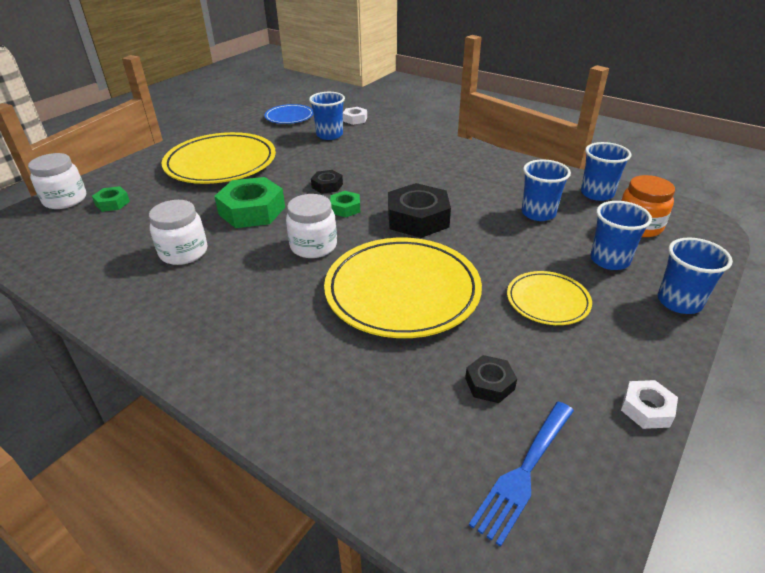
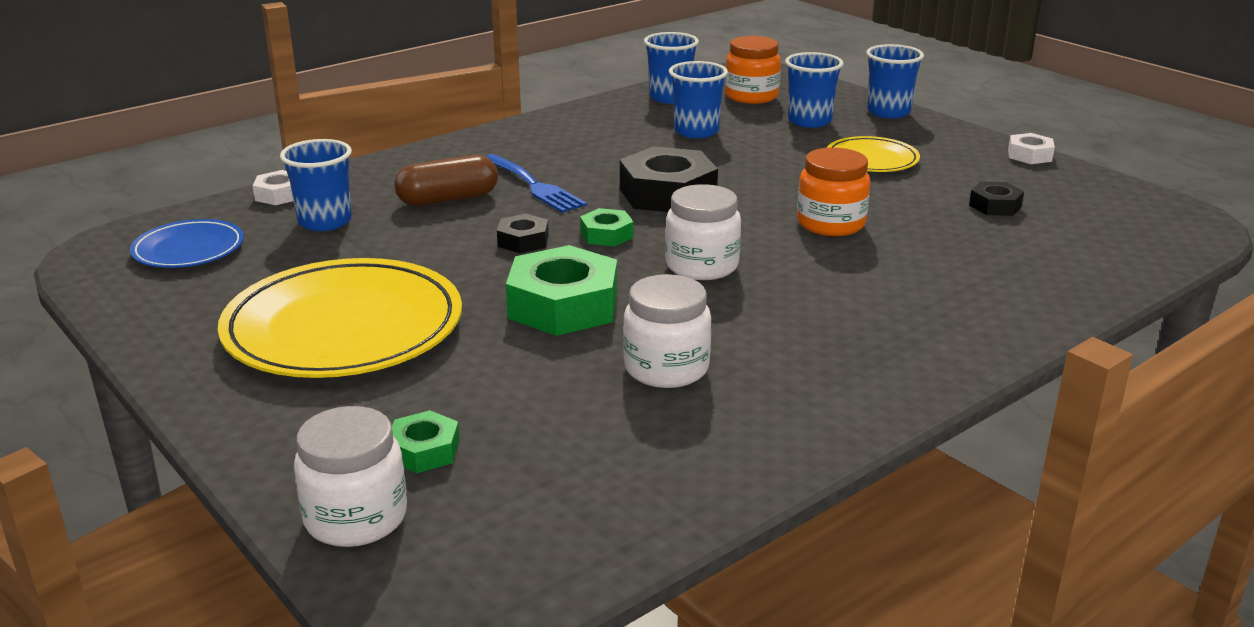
camera: 75 degrees left, 10 degrees down
(371, 156) = (448, 199): none -> brown capsule
(402, 291) = (830, 224): yellow plate -> orange jar
(524, 471) = (1103, 211): blue fork -> blue fork (534, 185)

